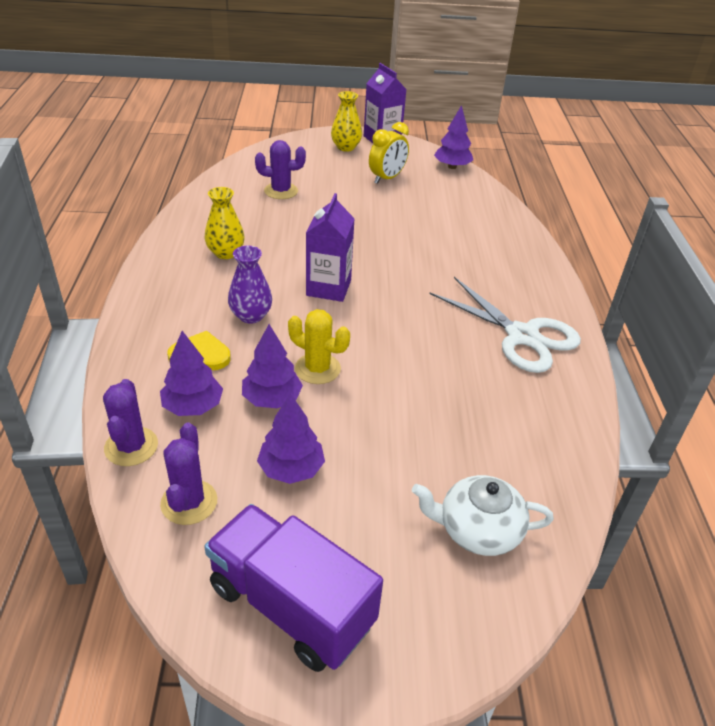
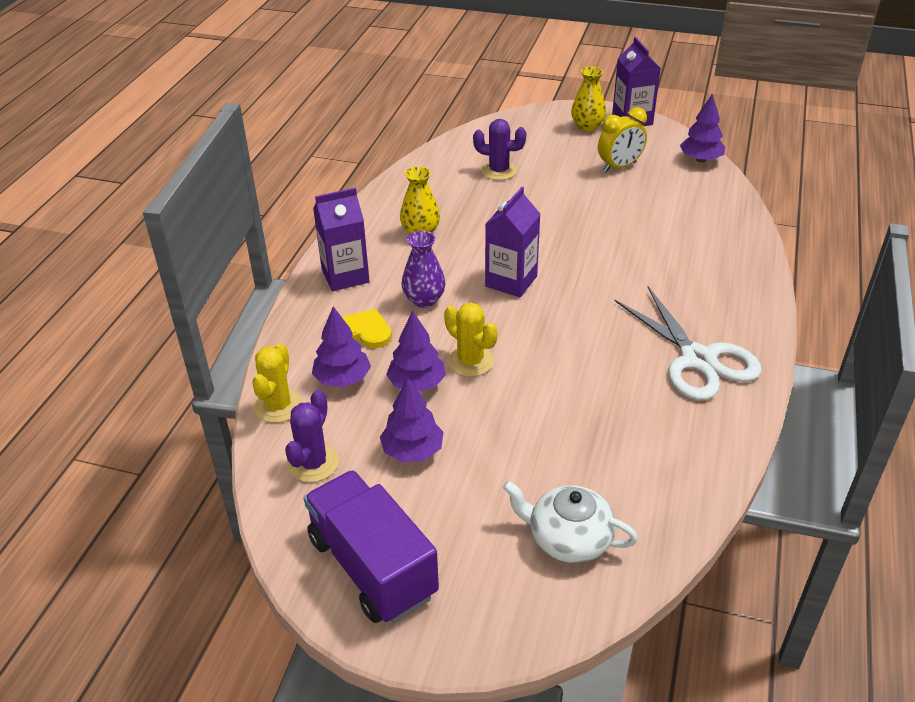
camera: 20 degrees right, 0 degrees up
(131, 446) = (278, 406): purple cactus -> yellow cactus
(163, 303) = (345, 276): none -> purple carton

